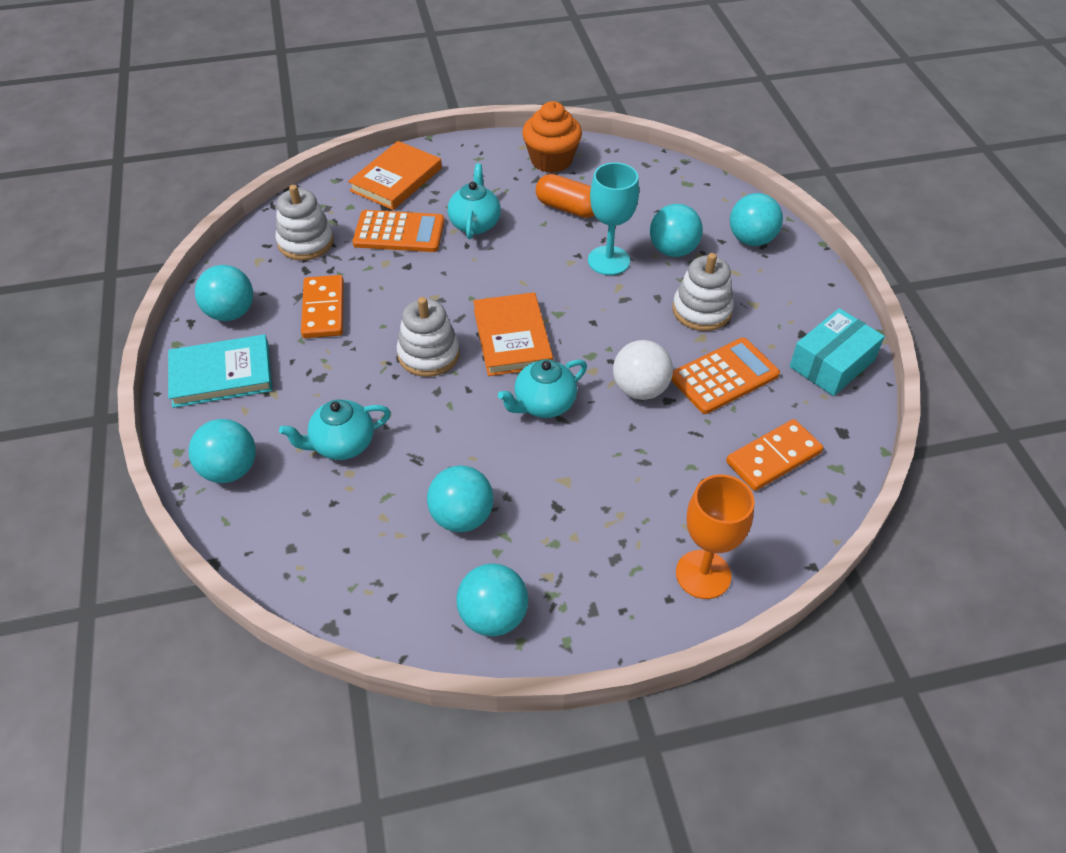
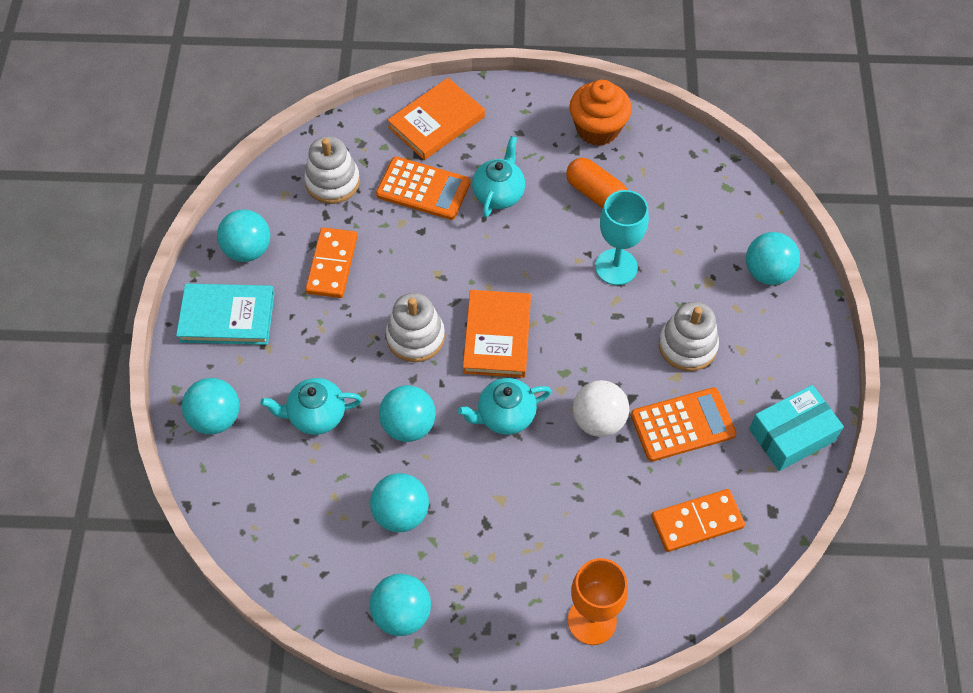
camera: 15 degrees right, 10 degrees up
(673, 250) = (683, 268): turquoise ball -> turquoise ball (408, 425)

